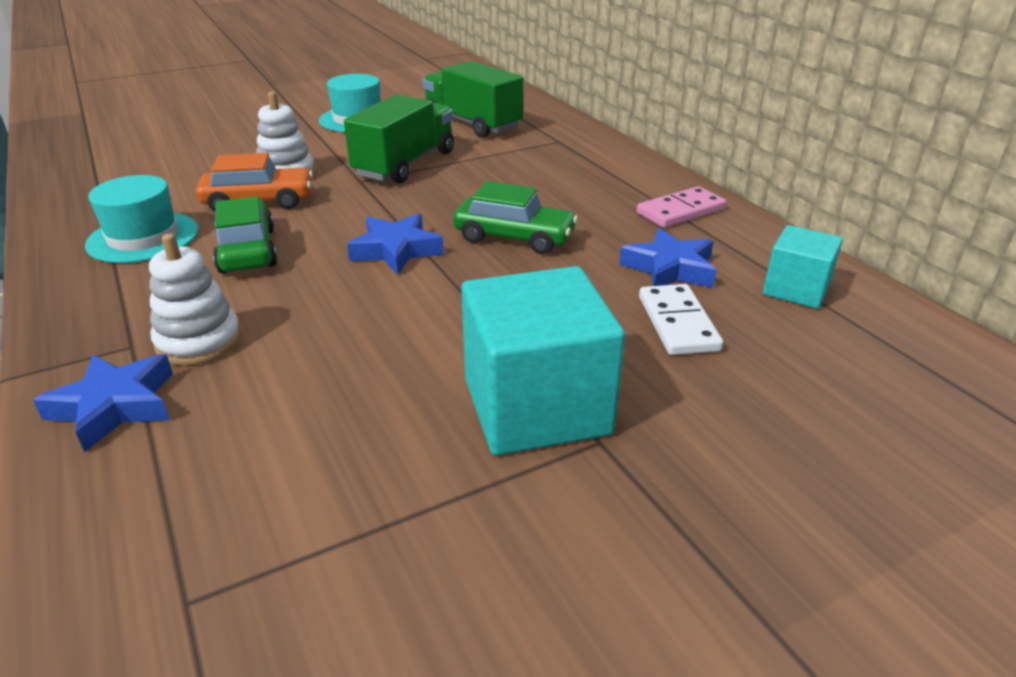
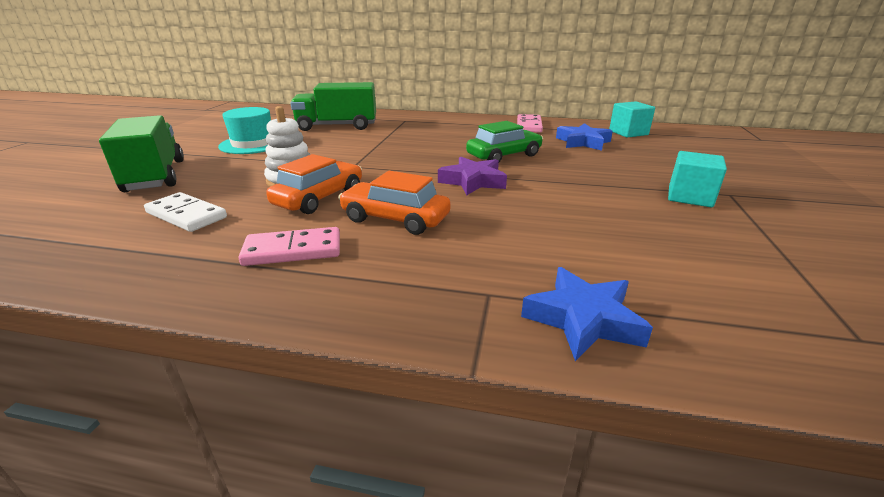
camera: 50 degrees left, 5 degrees down
(143, 237) = (293, 250): turquoise hat -> pink domino
(199, 341) = (516, 265): white stacking toy -> none
(247, 250) = (395, 219): green car -> orange car
(396, 250) = (473, 181): blue star -> purple star
(405, 164) = (356, 151): green truck -> green truck (155, 176)
(536, 406) = (689, 197): turquoise cube -> turquoise cube, size x0.56
(678, 323) = (636, 155): white domino -> white domino (186, 215)

